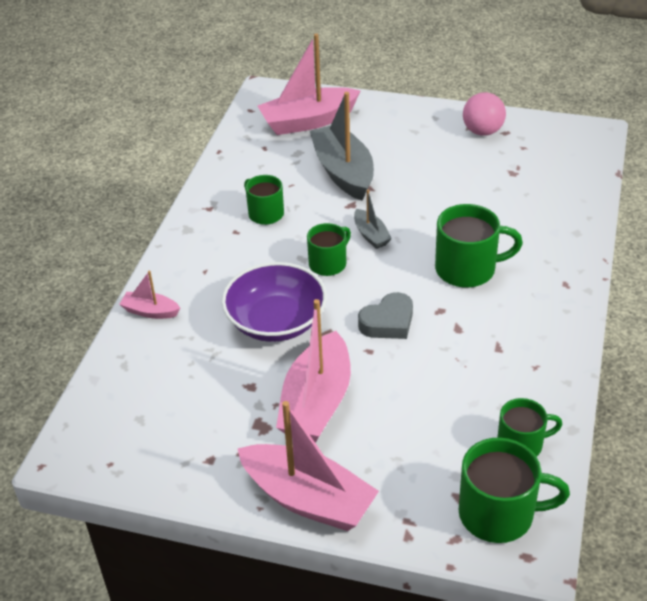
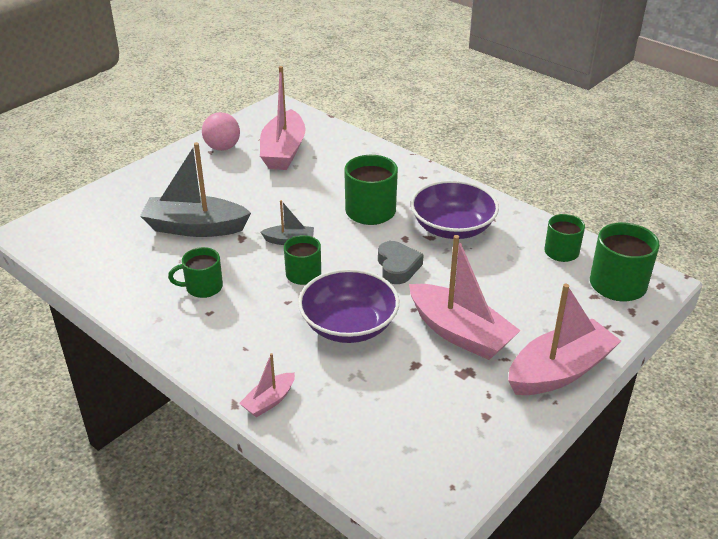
camera: 65 degrees left, 5 degrees down
(308, 121) = (102, 223): pink boat -> pink boat (283, 151)
(489, 339) = (452, 228): none -> purple bowl

